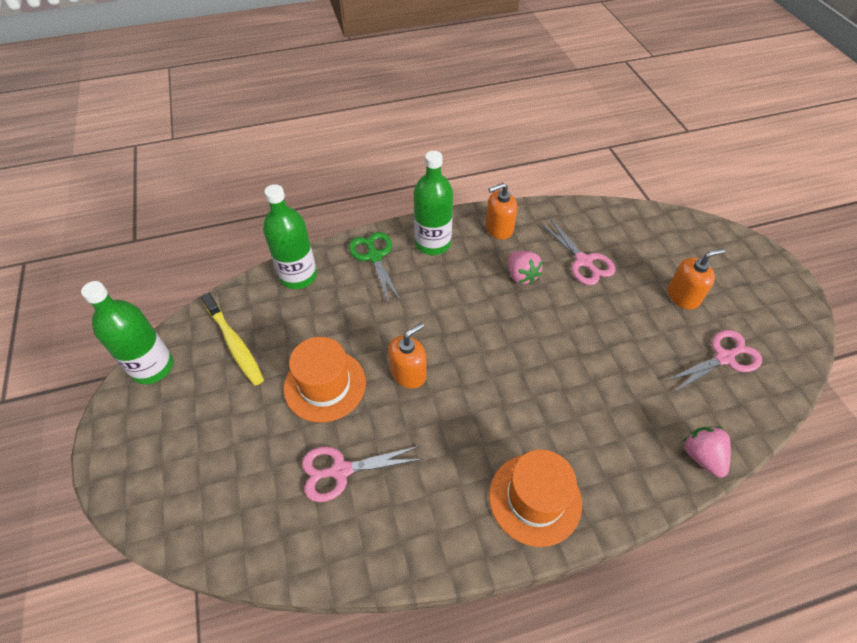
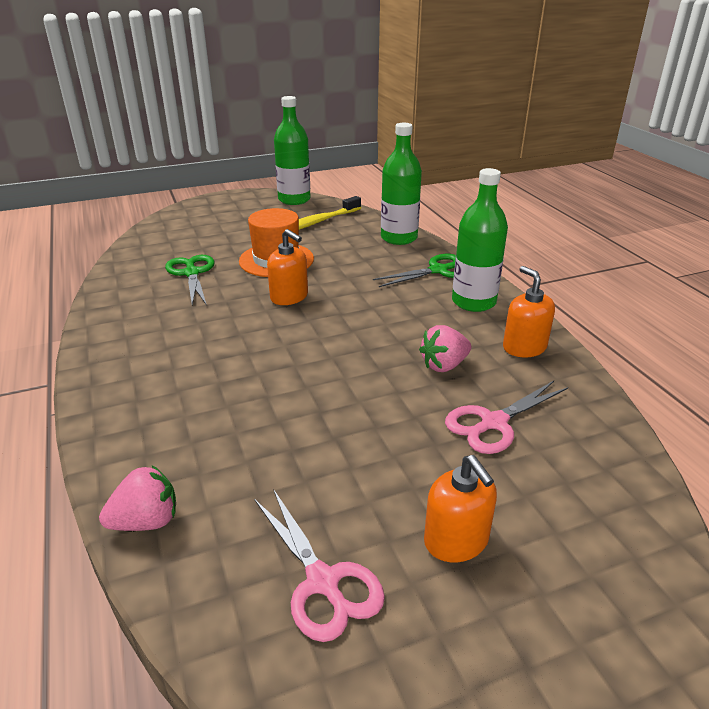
camera: 85 degrees right, 20 degrees down
(340, 470) = (192, 273): pink scissors -> green scissors
(535, 499) = (133, 372): orange hat -> none

